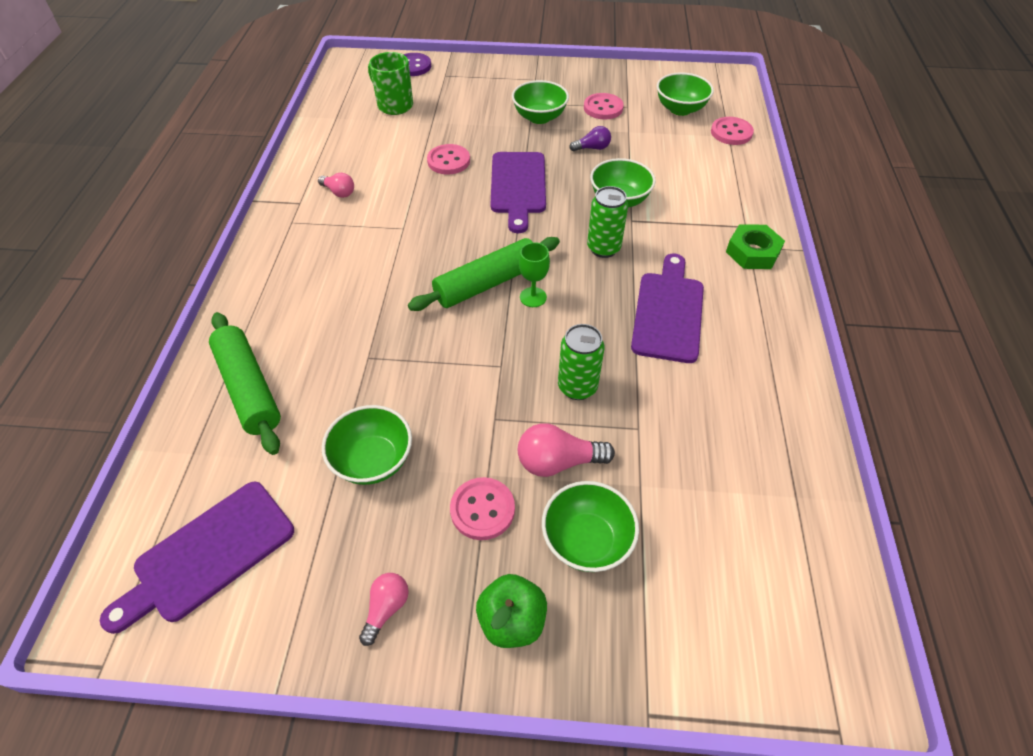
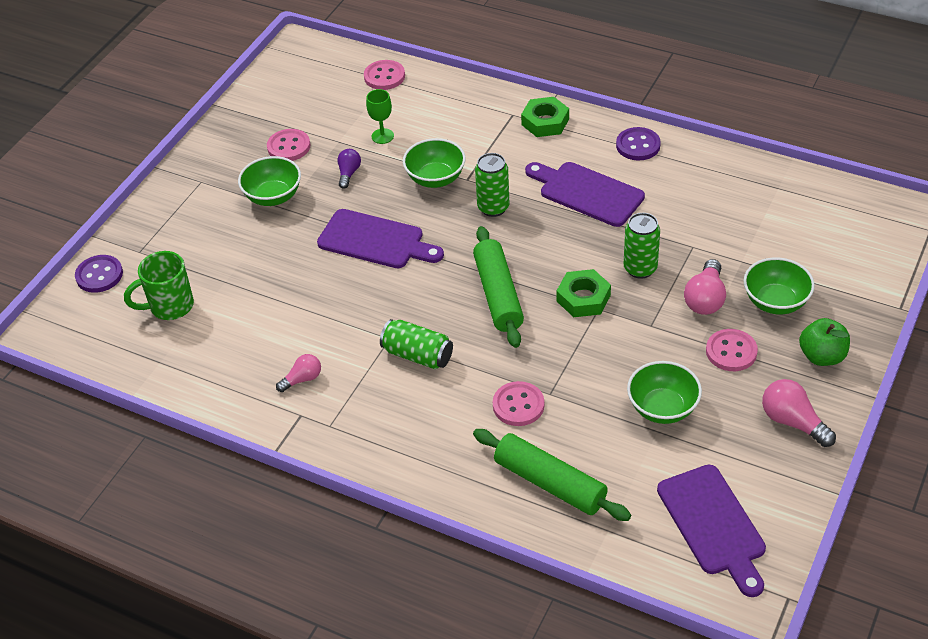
camera: 65 degrees left, 5 degrees down
(249, 388) = (550, 483): green rolling pin -> green rolling pin turned 45 degrees clockwise
(386, 608) = (793, 422): pink light bulb -> pink light bulb, size x1.58
(388, 251) = (417, 355): none -> green can
(448, 161) = (303, 282): pink button -> pink button (518, 405)
(510, 349) = (583, 298): none -> green nut
(533, 297) = (530, 269): green goblet -> green goblet (382, 136)
(680, 109) = (327, 96): green bowl -> none
(772, 336) = (638, 145): none -> purple button

